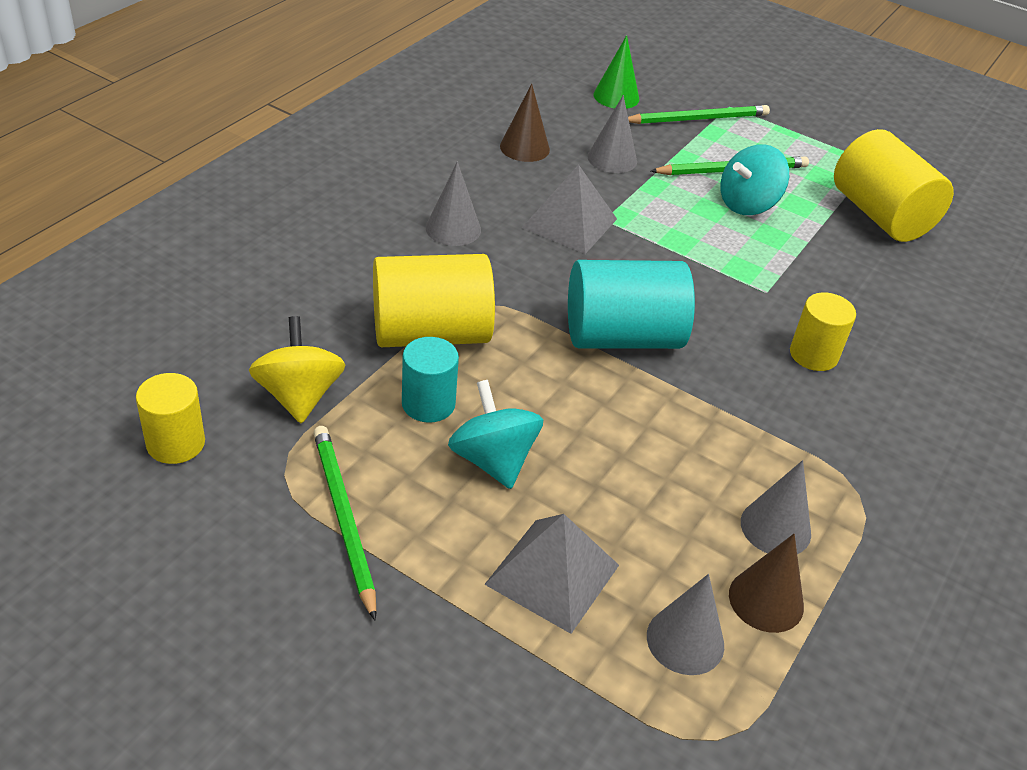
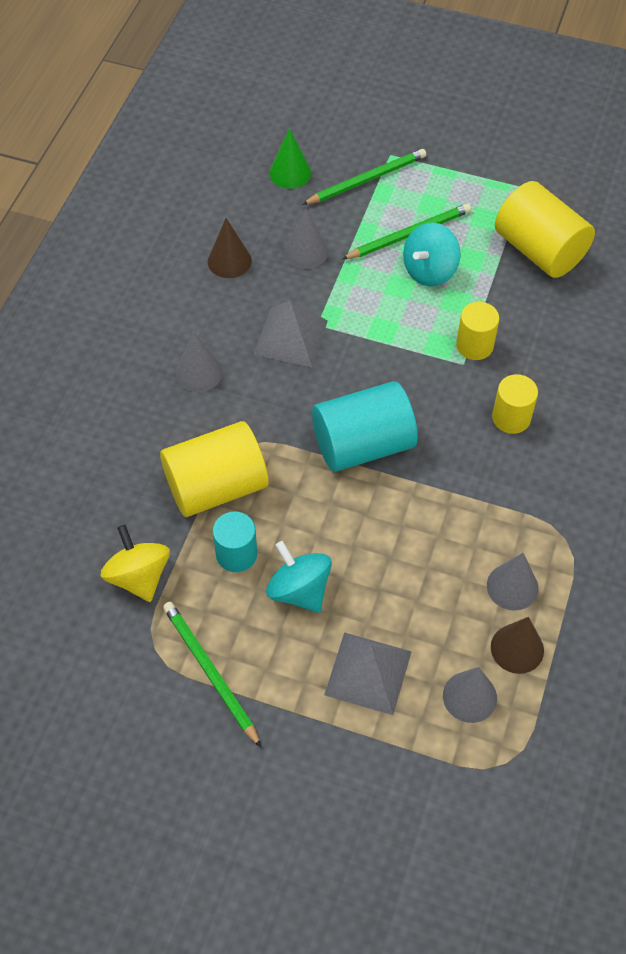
camera: 10 degrees left, 15 degrees up
(176, 443) = (66, 646): yellow cylinder -> yellow cylinder (474, 345)

